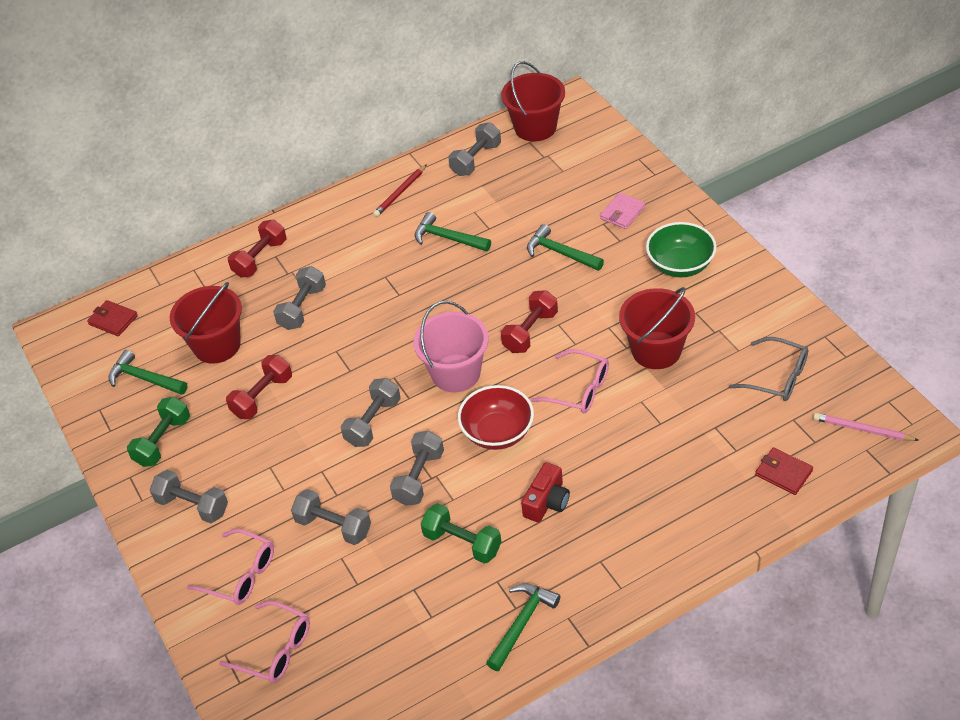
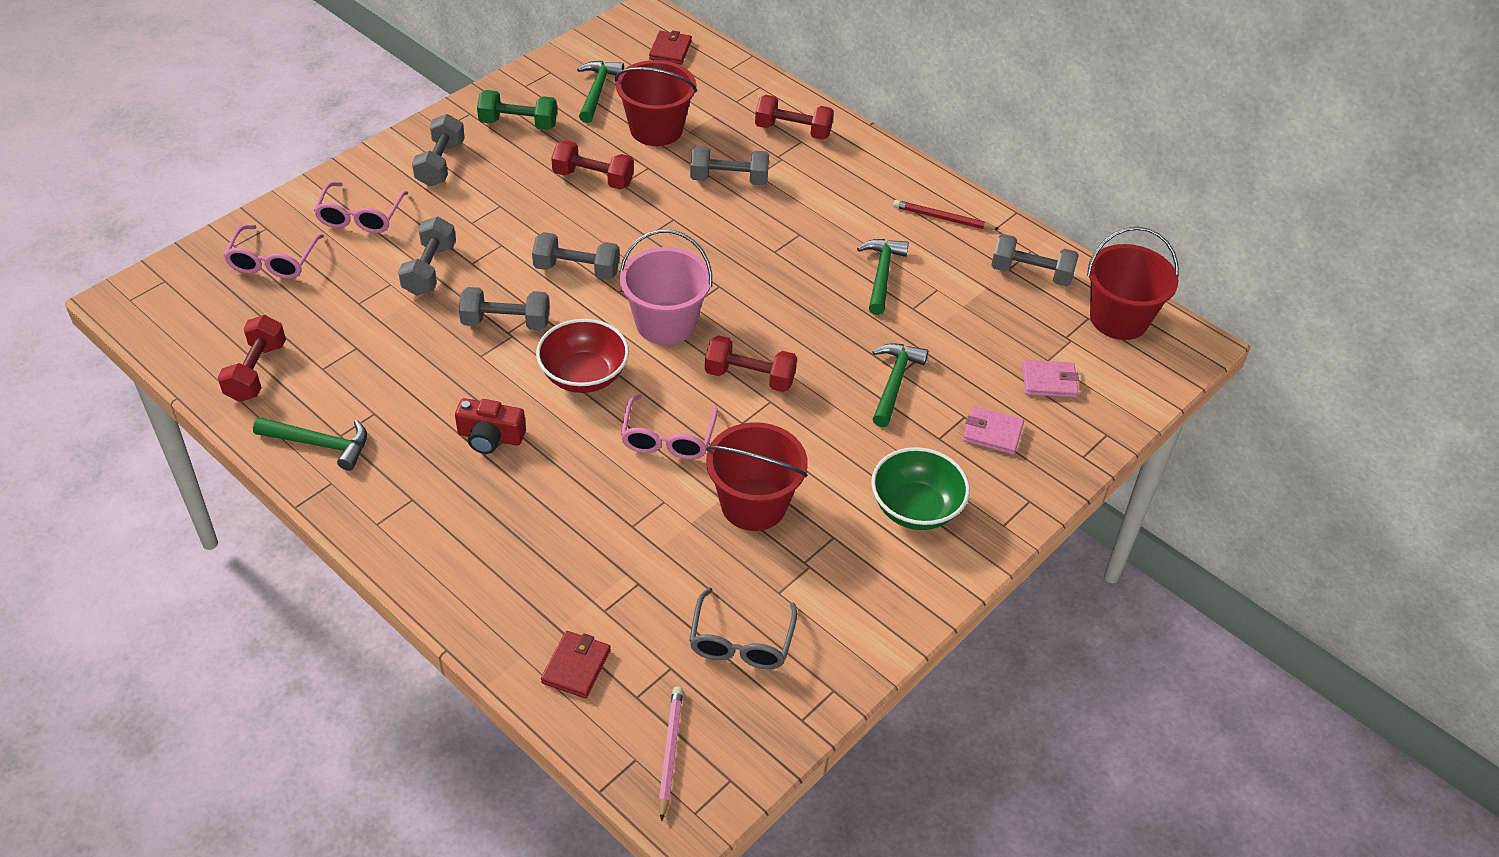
camera: 65 degrees right, 0 degrees up
(419, 669) = (256, 372): none -> red dumbbell
(462, 543) = (422, 375): green dumbbell -> none
(583, 174) = (1049, 381): none -> pink wallet

